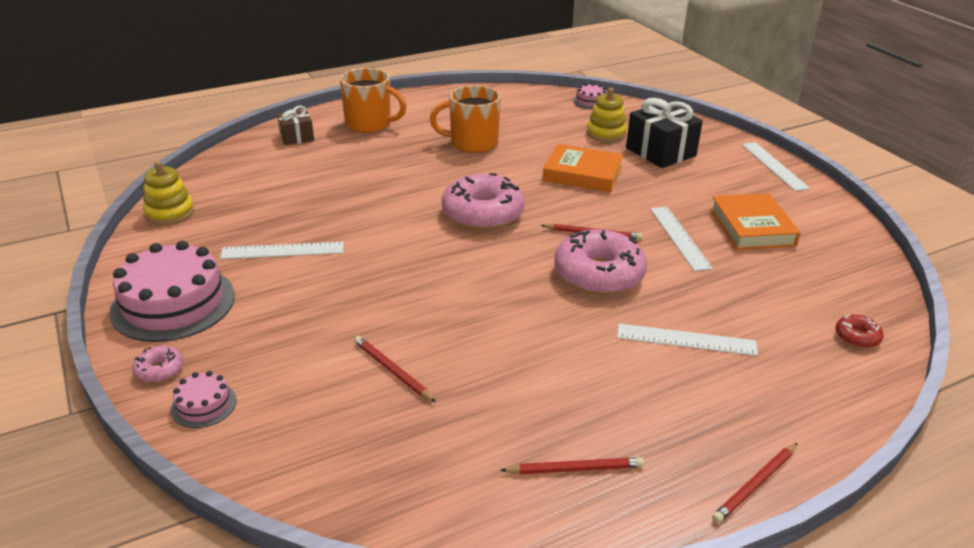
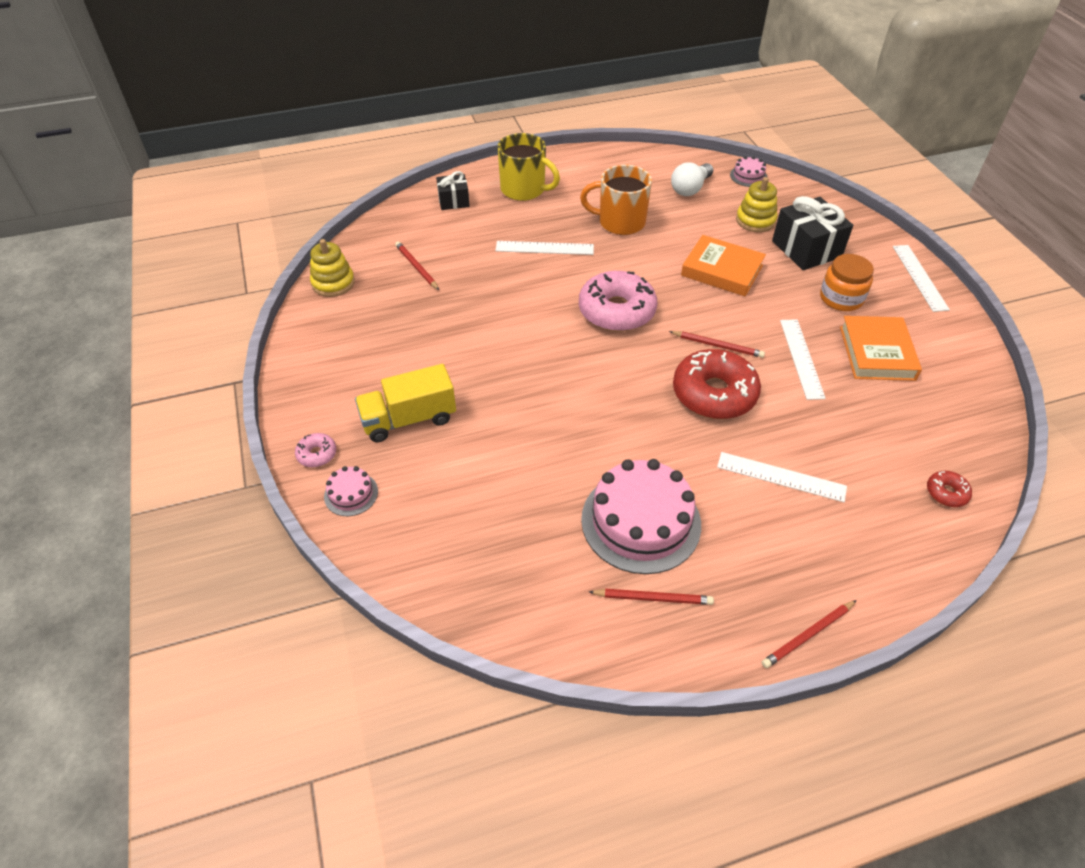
camera: 10 degrees right, 15 degrees up
(173, 303) = (331, 385): pink cake -> pink cake (641, 521)
(267, 326) = (409, 419): none -> yellow truck
(282, 250) = (429, 336): white ruler -> white ruler (544, 248)
(297, 137) = (453, 201): brown gift -> black gift
(369, 124) = (524, 190): orange mug -> yellow mug
(392, 371) = (511, 478): red pencil -> red pencil (416, 267)
(537, 114) = (690, 189): none -> white light bulb
(598, 274) = (714, 393): pink donut -> red donut
(704, 187) = (841, 298): none -> orange jar

